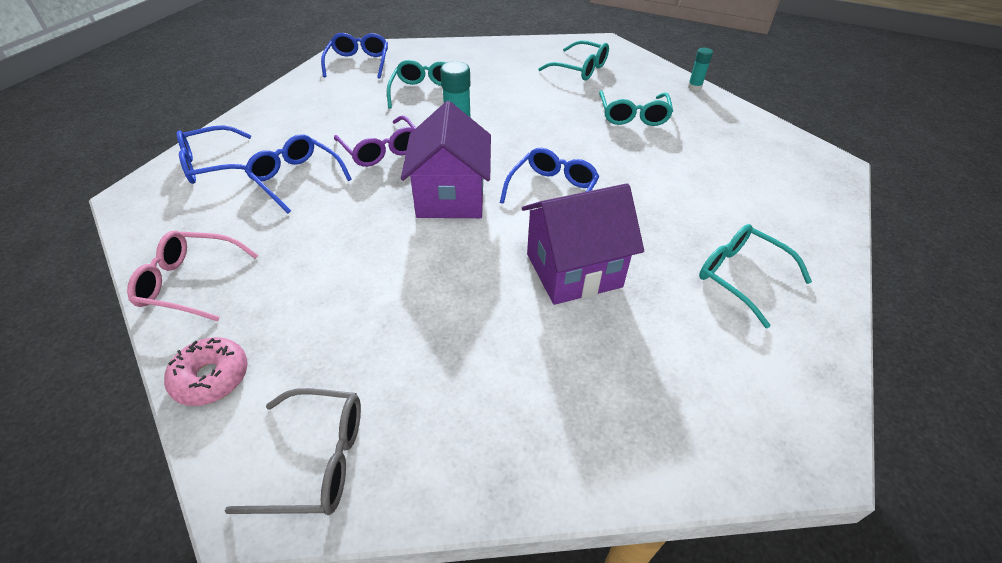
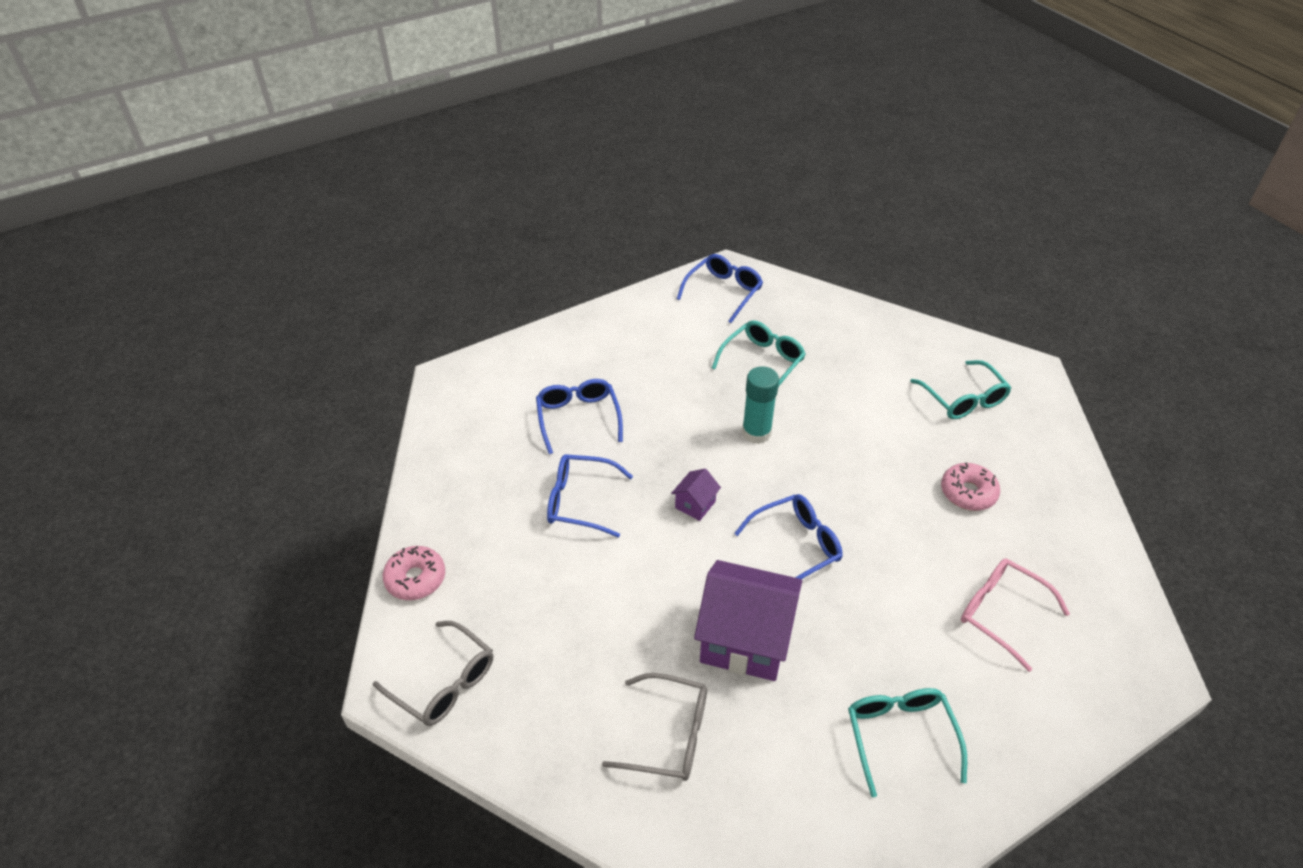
camera: 35 degrees right, 0 degrees up
(191, 283) = (444, 487): pink glasses -> pink glasses (1002, 614)
(214, 164) = (522, 370): blue glasses -> blue glasses (581, 501)
(381, 150) = (671, 418): purple glasses -> none
(451, 197) = (695, 504): purple house -> purple house, size x0.44
(577, 376) = (667, 735): none -> grey glasses
(633, 115) = (968, 492): turquoise glasses -> pink donut
(694, 87) = (1086, 486): turquoise glue stick -> none

